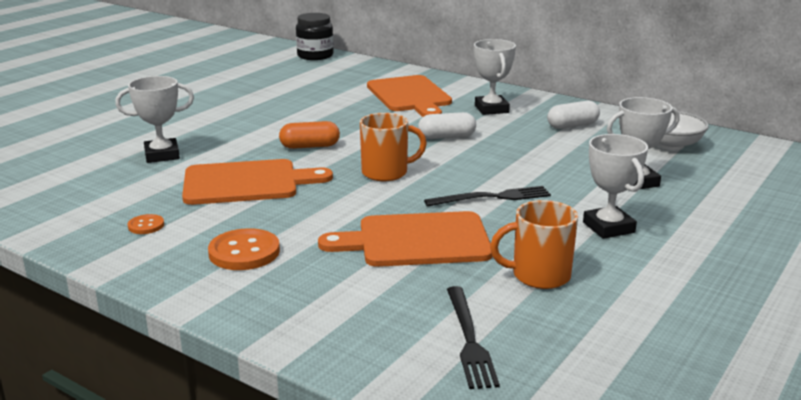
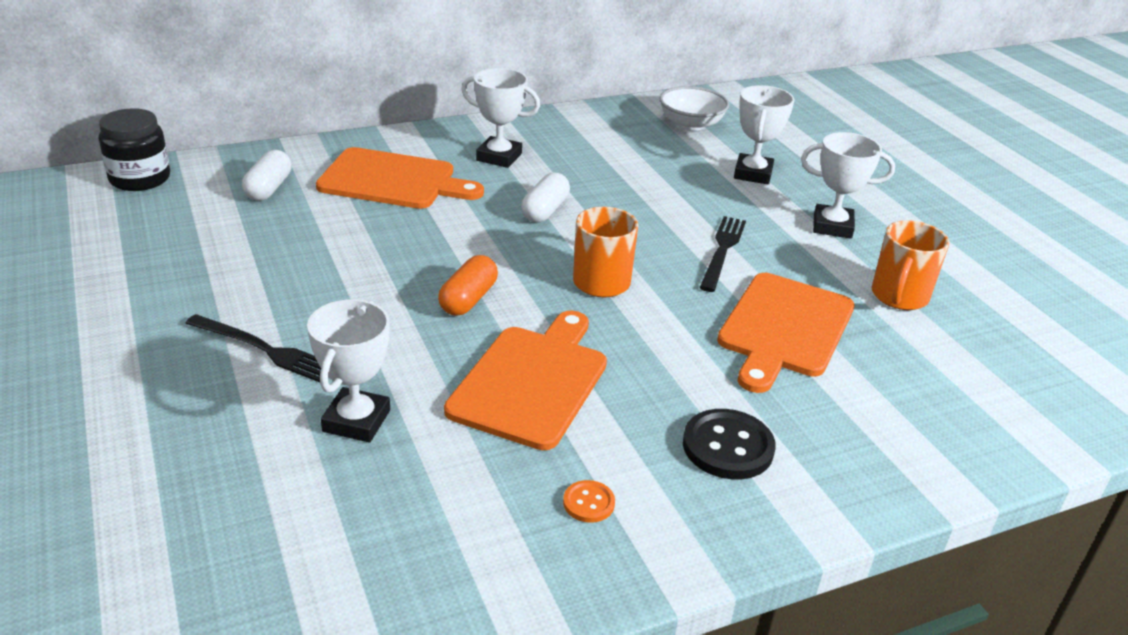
camera: 60 degrees left, 10 degrees up
(244, 252) = (728, 447): orange button -> black button
(469, 339) = (992, 378): black fork -> black fork (264, 349)
(572, 126) = (596, 141): white capsule -> white capsule (269, 188)

